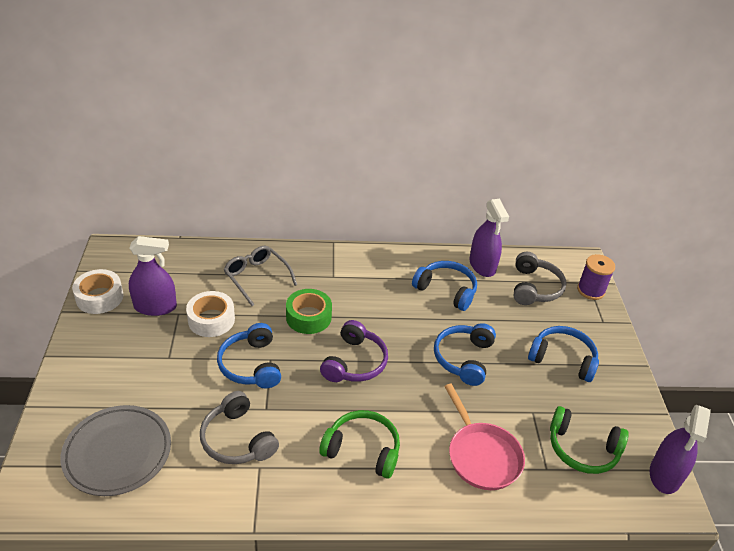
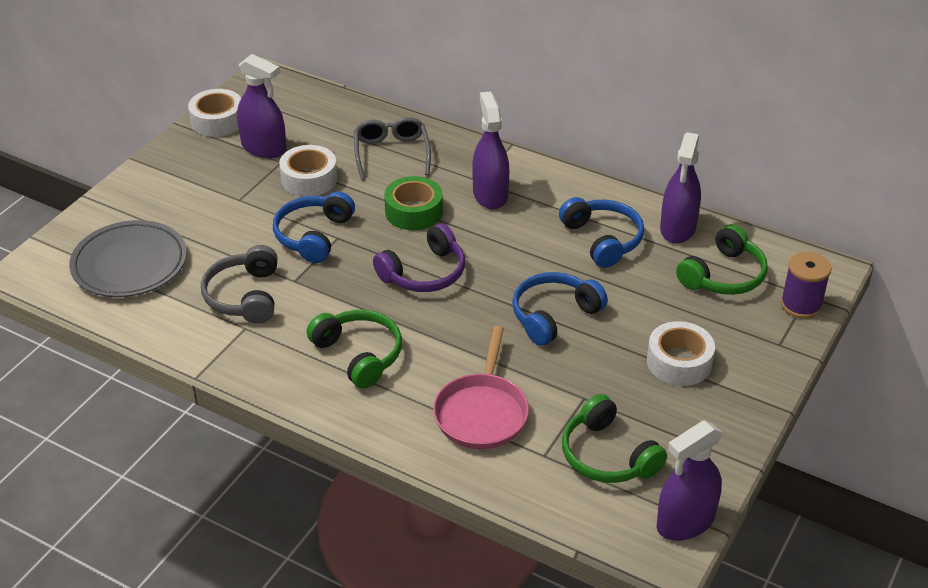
camera: 35 degrees right, 0 degrees up
(349, 284) = (490, 195): none -> purple spray bottle
(534, 287) = (723, 275): grey headphones -> green headphones
(562, 359) = (679, 362): blue headphones -> white tape

